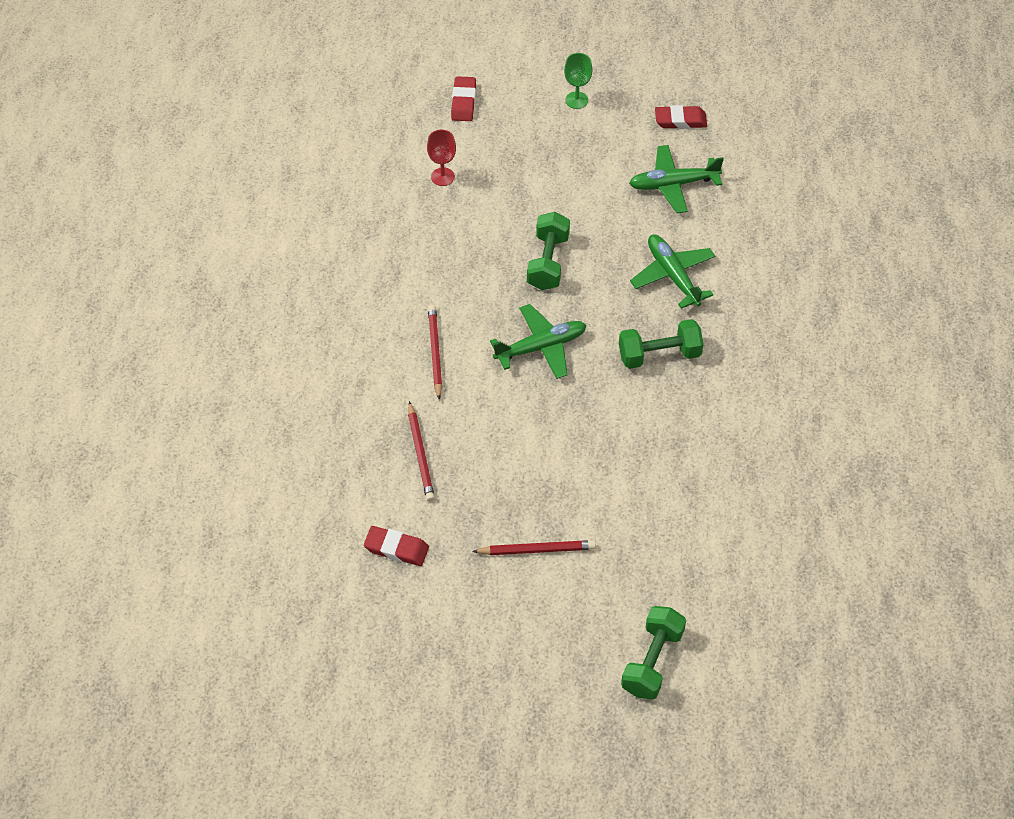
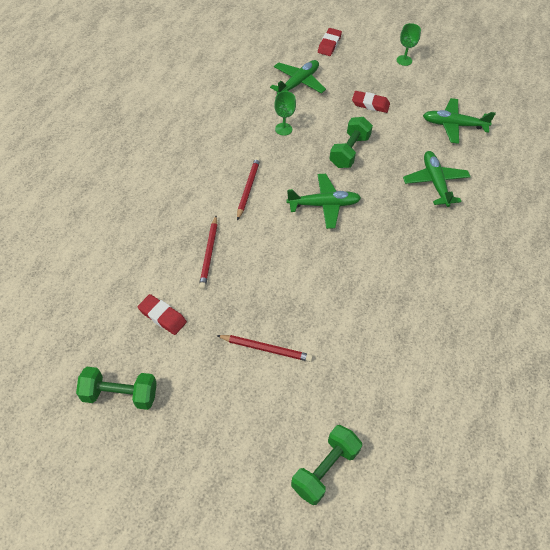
camera: 15 degrees right, 0 degrees up
(442, 177) = (298, 83): red goblet -> green plane
(449, 253) = (283, 129): none -> green goblet
(659, 355) = (408, 233): green dumbbell -> green dumbbell (120, 395)
(680, 120) = (471, 88): red eraser -> red eraser (370, 104)

